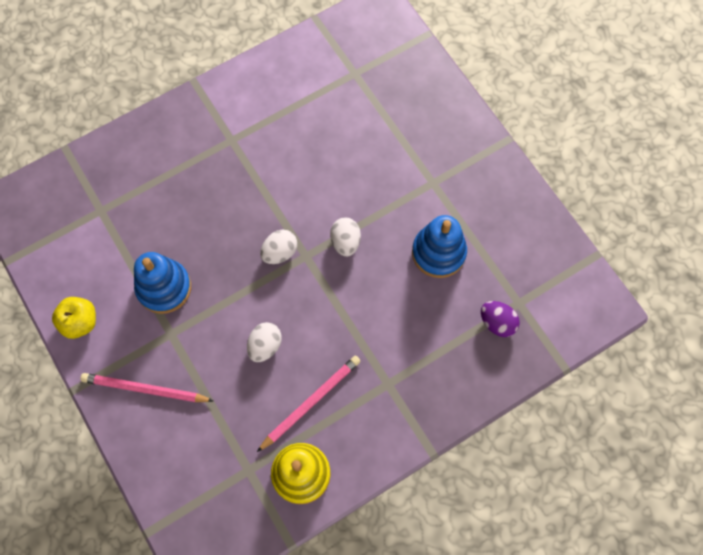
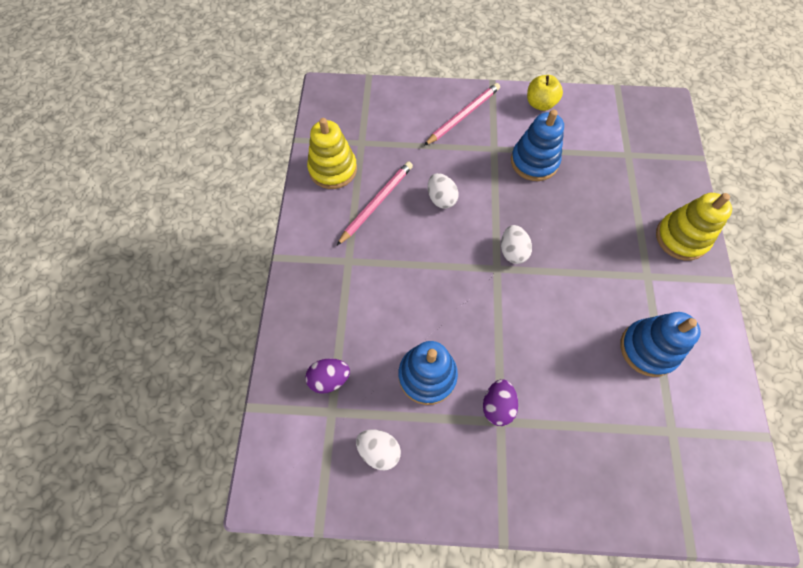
camera: 125 degrees right, 5 degrees down
(173, 130) = (681, 238): none -> yellow stacking toy
(300, 113) = (648, 349): none -> blue stacking toy
(310, 402) = (376, 203): pink pencil -> pink pencil turned 135 degrees counterclockwise
(345, 242) = (489, 305): white egg -> white egg (379, 450)
(423, 191) = (497, 406): none -> purple egg

